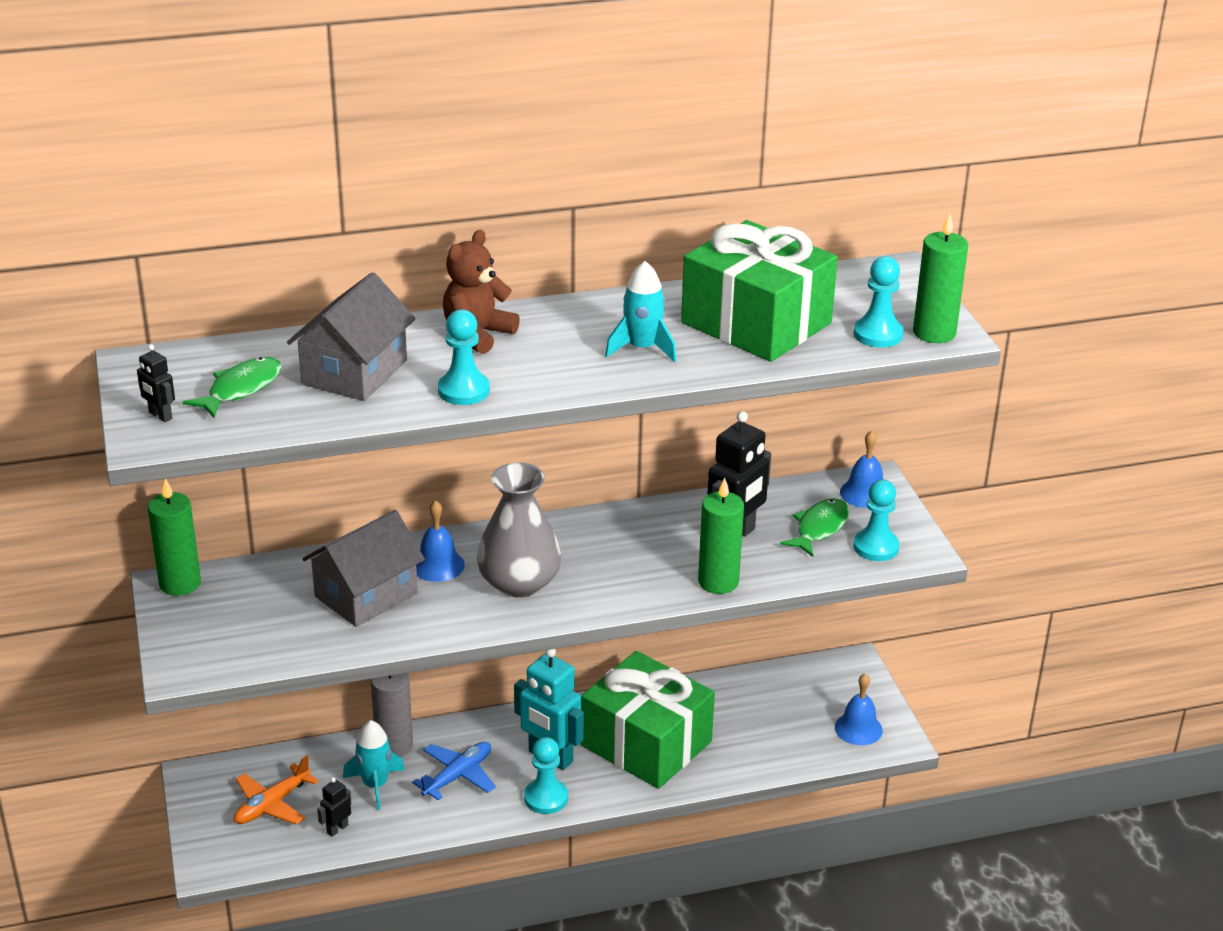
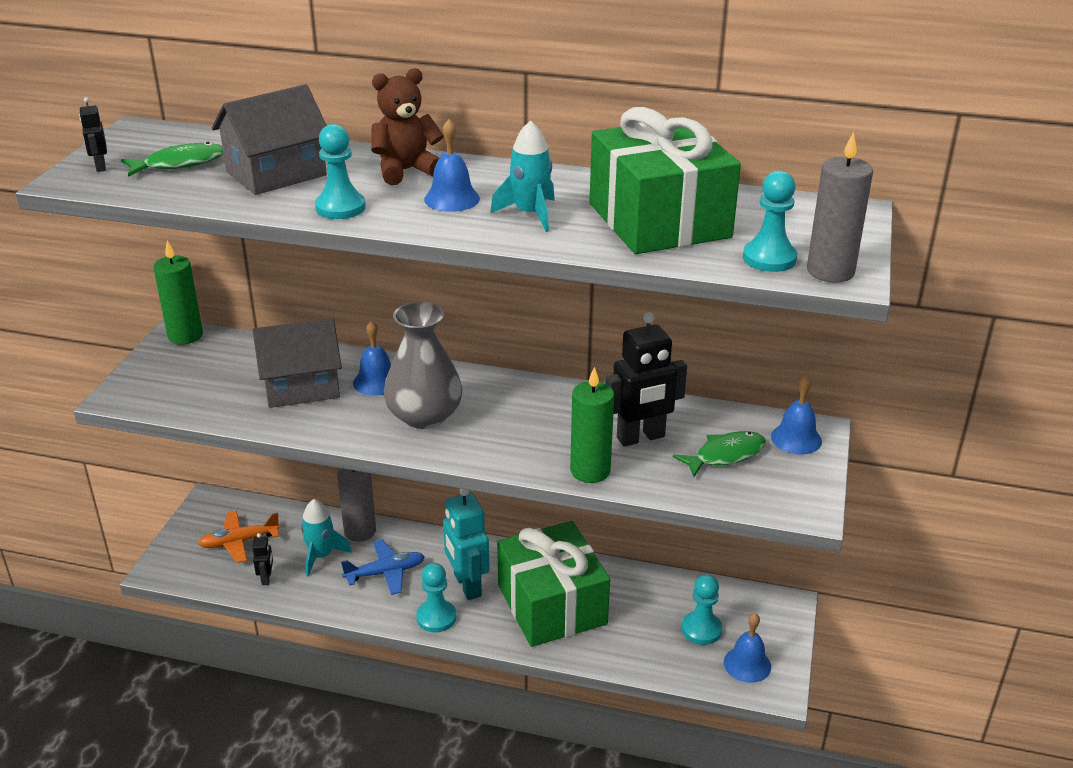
camera: 30 degrees right, 0 degrees up
(337, 829) = (266, 578): black robot -> black robot turned 105 degrees clockwise
(555, 352) = (452, 199): none -> blue bell
(876, 547) = (765, 489): turquoise pawn -> turquoise pawn (701, 629)
(934, 333) = (830, 271): green candle -> grey candle

